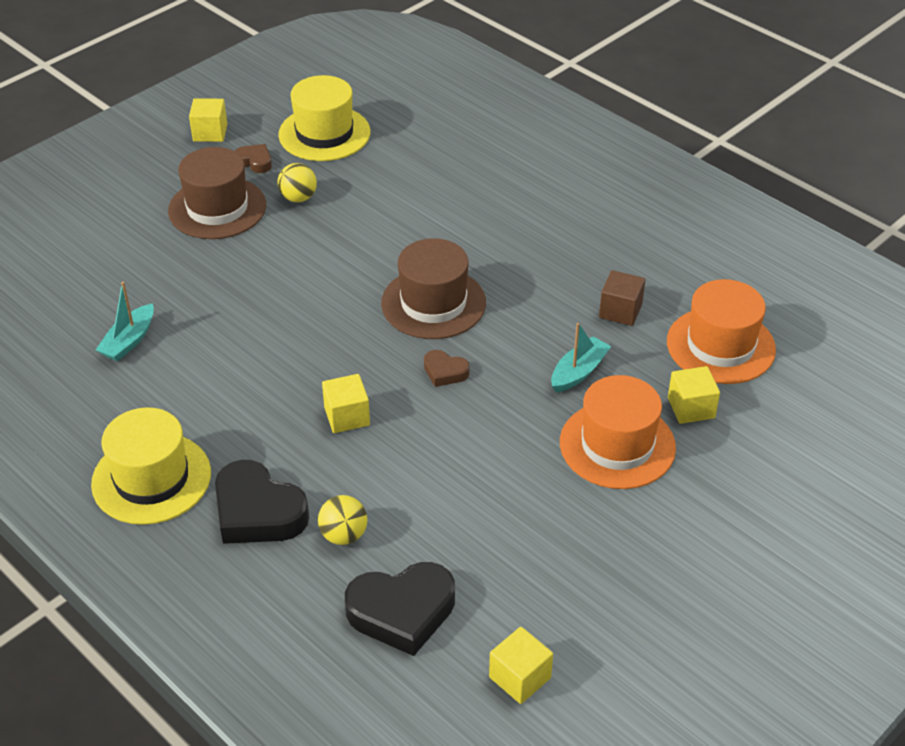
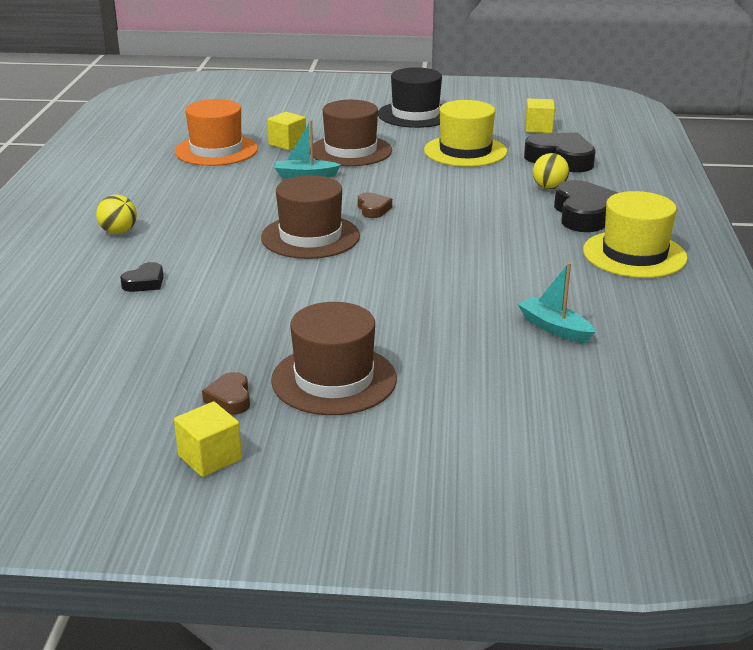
camera: 130 degrees left, 15 degrees down
(129, 341) = (554, 328): turquoise boat -> turquoise boat turned 120 degrees counterclockwise
(298, 198) = (258, 346): yellow ball -> yellow ball (119, 232)
(324, 133) = (127, 383): yellow hat -> yellow hat (465, 151)
(347, 416) = (466, 221): yellow cube -> none
(454, 188) = (145, 282): none -> black heart
(617, 445) = (350, 151): orange hat -> brown hat
(620, 311) = (223, 182): brown cube -> none
(692, 584) = (415, 114): none -> black hat

